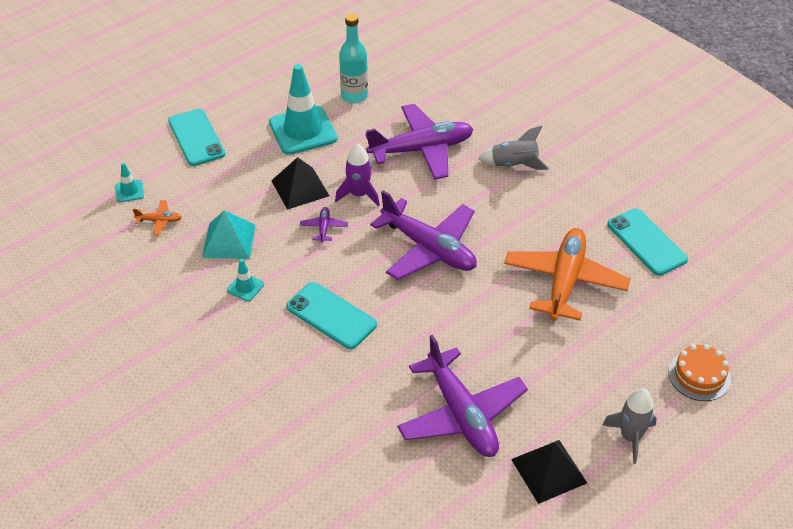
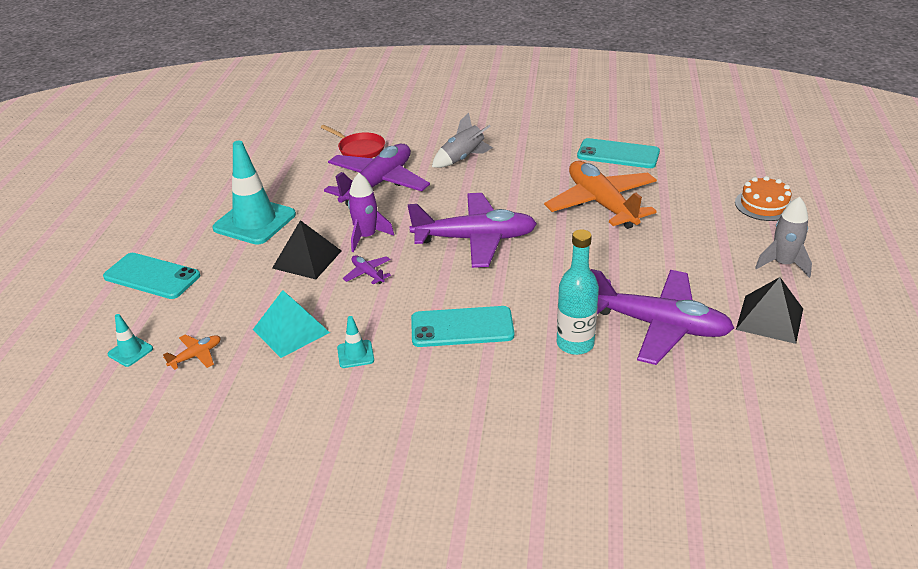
camera: 40 degrees left, 10 degrees down
(354, 96) = (270, 179): turquoise bottle -> turquoise bottle (575, 344)
(448, 105) = (359, 149): none -> red pan

